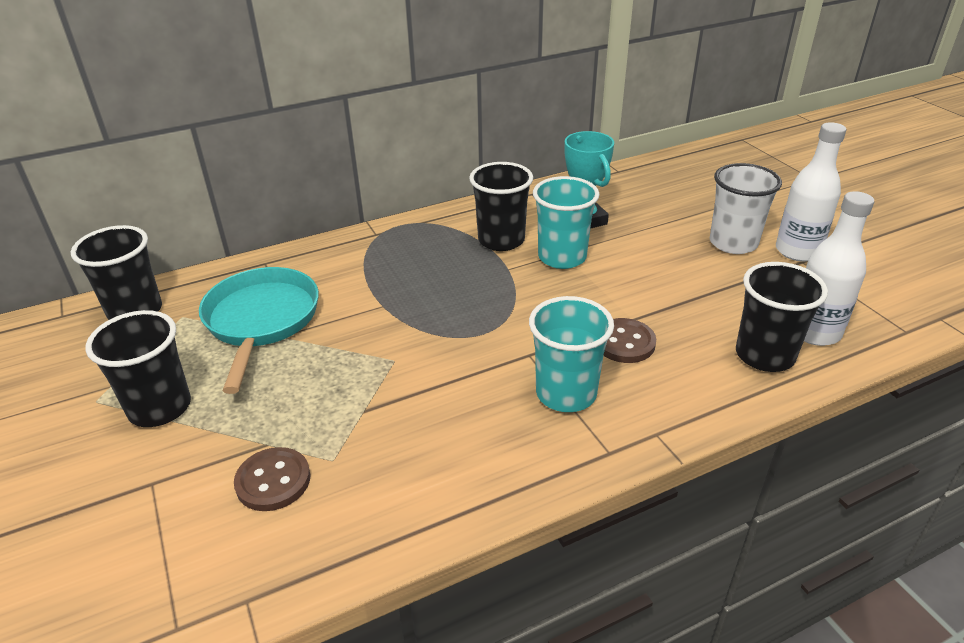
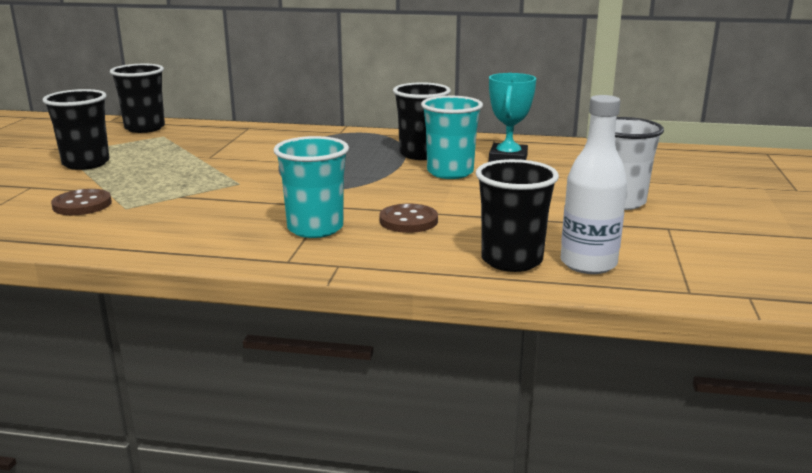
camera: 35 degrees right, 15 degrees down
(261, 321) = (199, 148): turquoise pan -> none
(797, 251) = (676, 221): white bottle -> none

